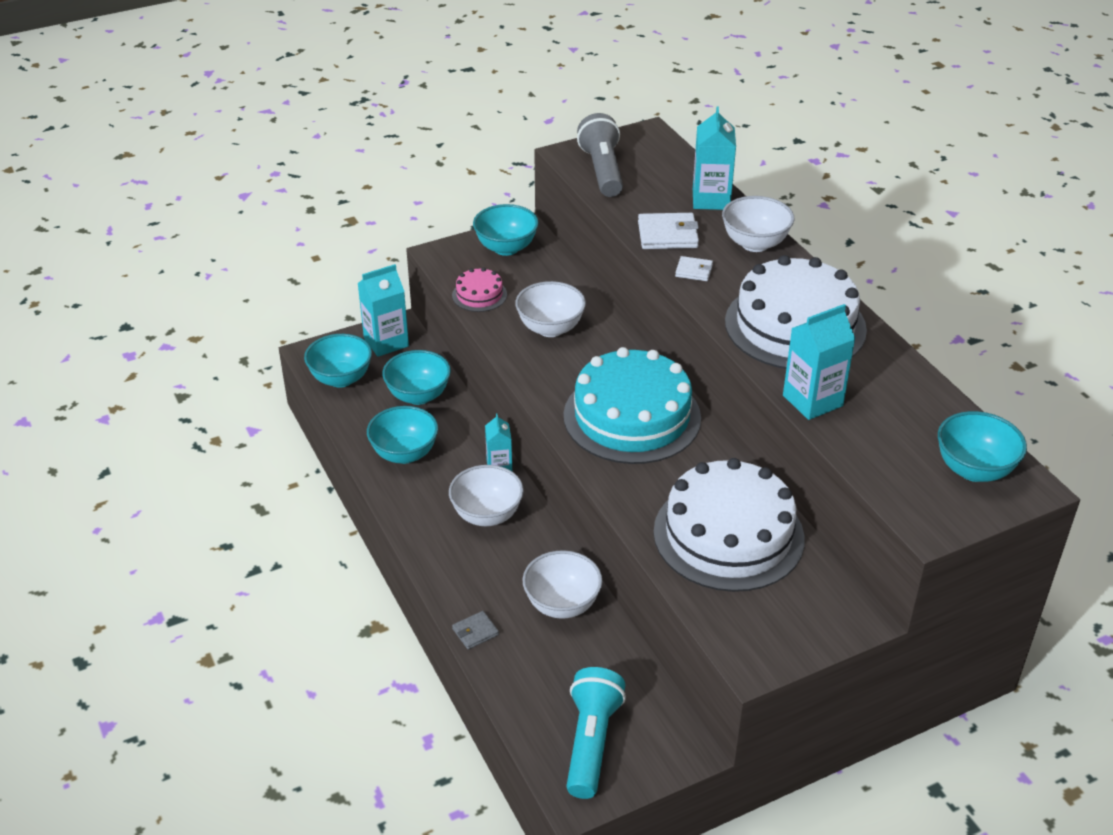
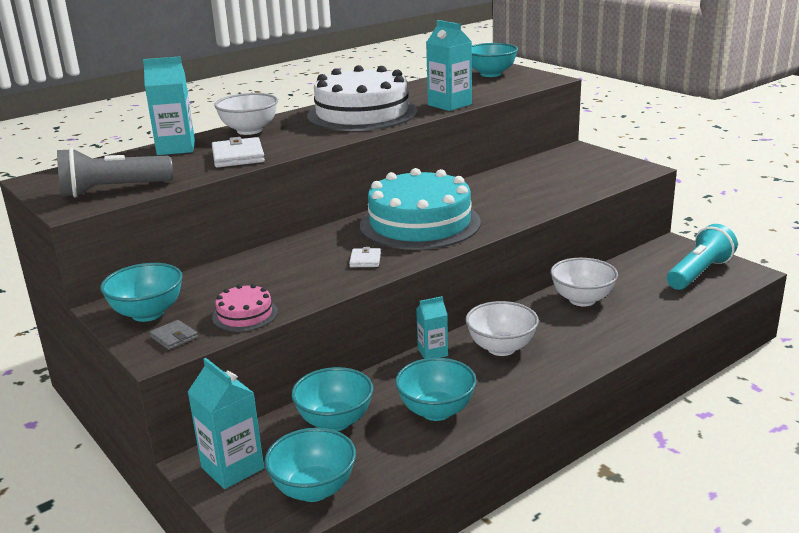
camera: 100 degrees left, 15 degrees down
(475, 632) = (641, 331): grey wallet -> grey wallet (174, 337)
(550, 328) = (301, 270): white bowl -> none
(591, 742) = (699, 273): turquoise flashlight -> turquoise flashlight turned 135 degrees clockwise
(694, 271) = (295, 144): white wallet -> white wallet (365, 260)
(728, 535) = (533, 183): white cake -> none

